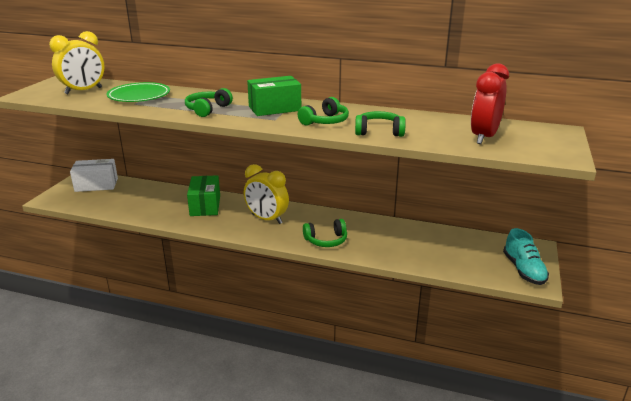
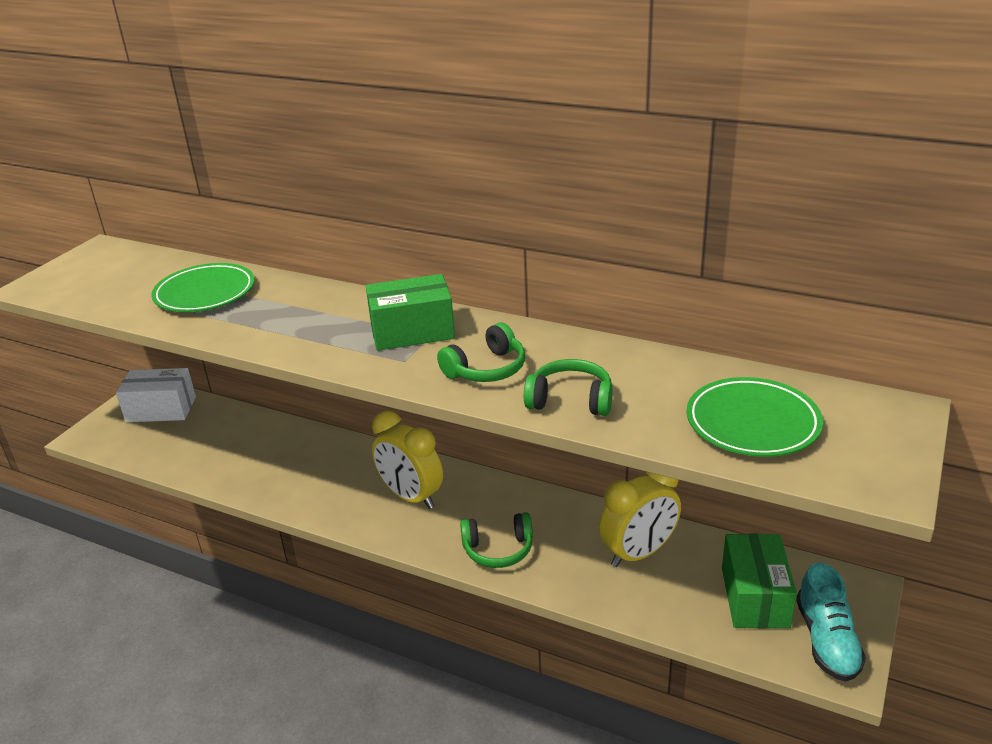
camera: 10 degrees right, 5 degrees up
(83, 91) = (124, 278): yellow clock -> yellow clock (638, 553)
(205, 206) = (319, 462): green box -> green box (755, 597)
(207, 109) = (302, 331): green headphones -> none
(484, 137) = (752, 422): red clock -> green plate

